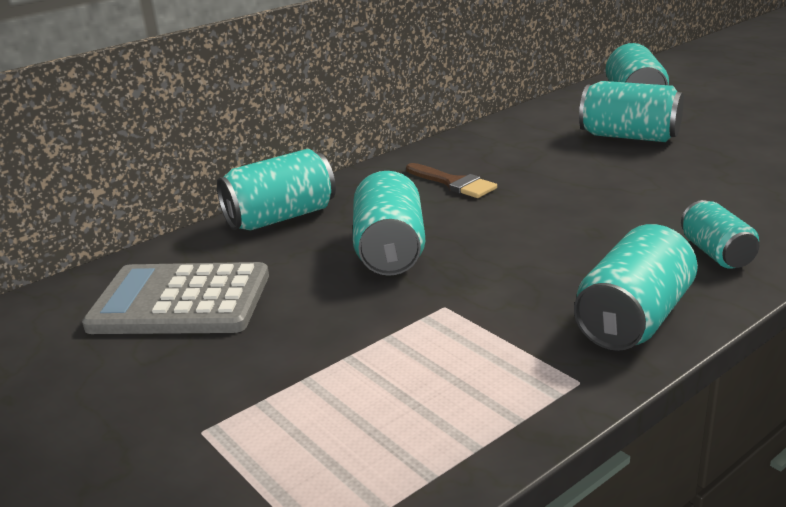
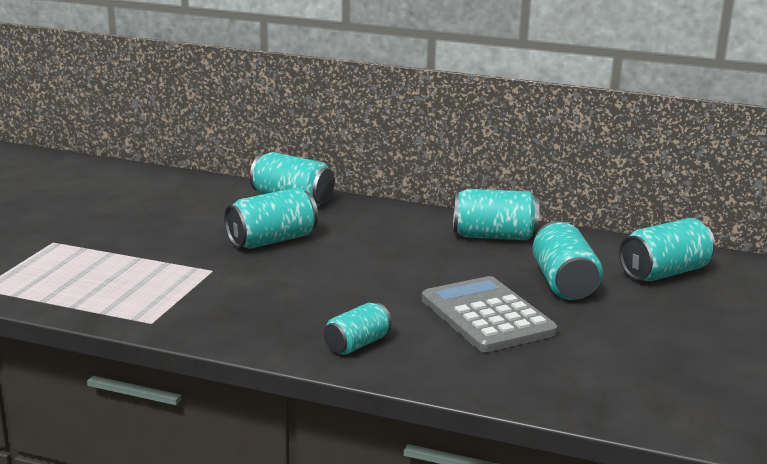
camera: 55 degrees right, 5 degrees down
(180, 301) = (169, 203): grey calculator -> grey calculator (487, 316)
(453, 183) = (396, 237): brown brush -> none
(634, 319) = (236, 328): turquoise can -> turquoise can (493, 236)

